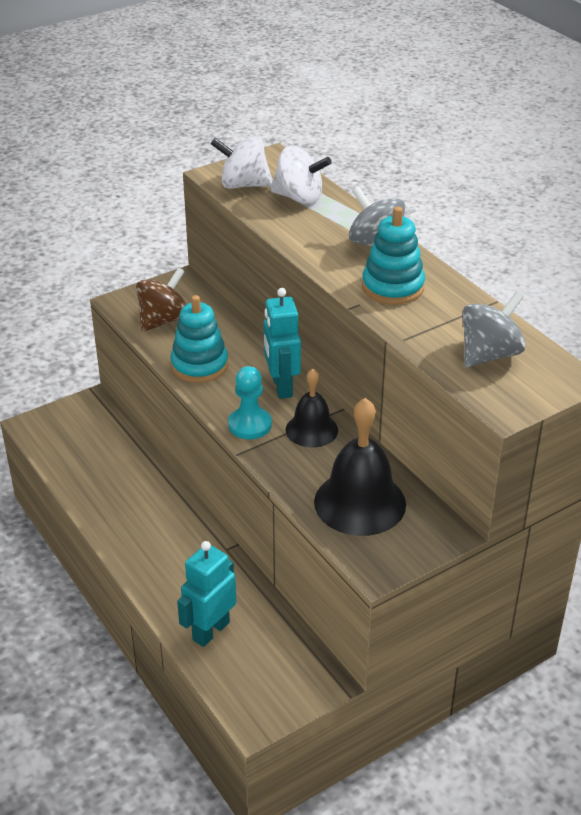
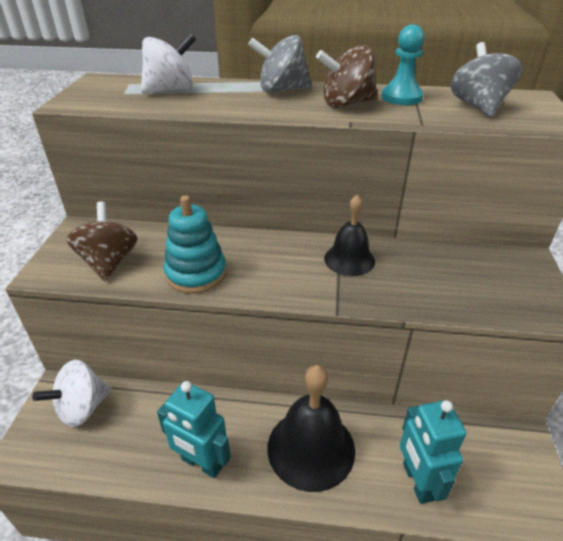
camera: 50 degrees left, 0 degrees up
(243, 185) = (108, 99): white spinning top -> white spinning top (82, 408)
(250, 425) = (307, 287): turquoise pawn -> turquoise pawn (401, 97)
(281, 387) = (280, 247): turquoise robot -> turquoise robot (201, 463)
(360, 502) = (462, 280): black bell -> black bell (311, 448)
(393, 287) = (346, 104): turquoise stacking toy -> brown spinning top

